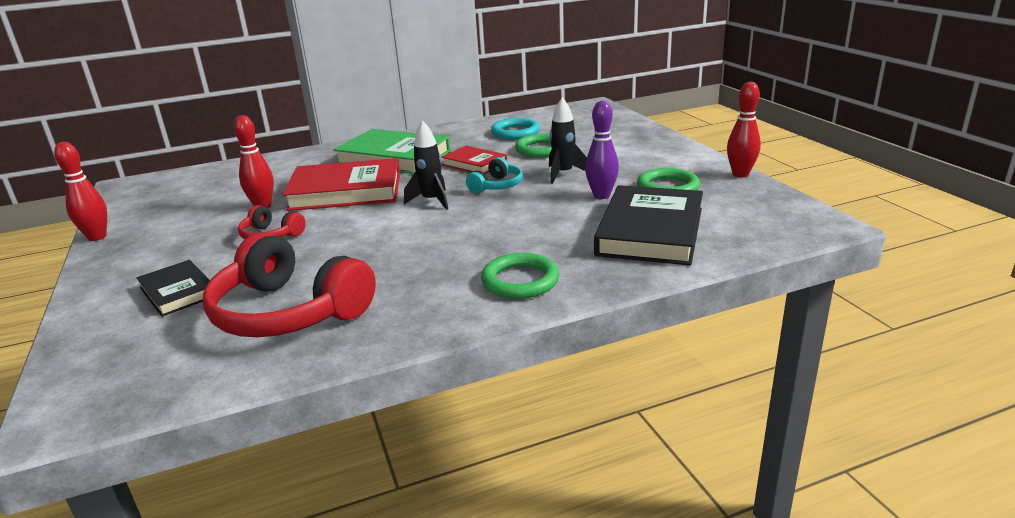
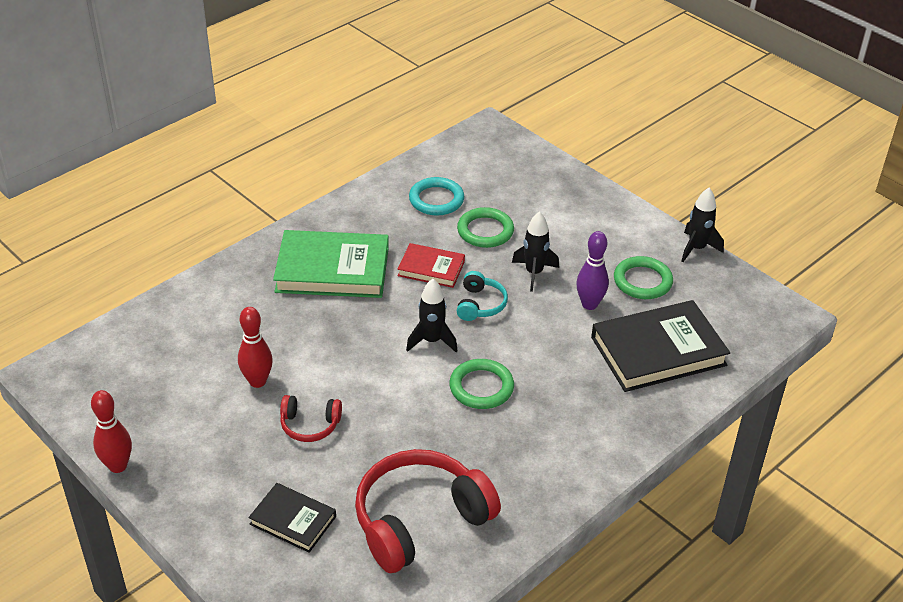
camera: 25 degrees left, 15 degrees up
(288, 312) = (420, 520): red headphones -> red headphones turned 135 degrees clockwise
(346, 191) = (328, 340): red book -> none
(520, 281) = (587, 438): green ring -> green ring (481, 387)
(650, 231) = (658, 351): black book -> black book turned 75 degrees clockwise
(740, 174) = (697, 248): red bowling pin -> black rocket

